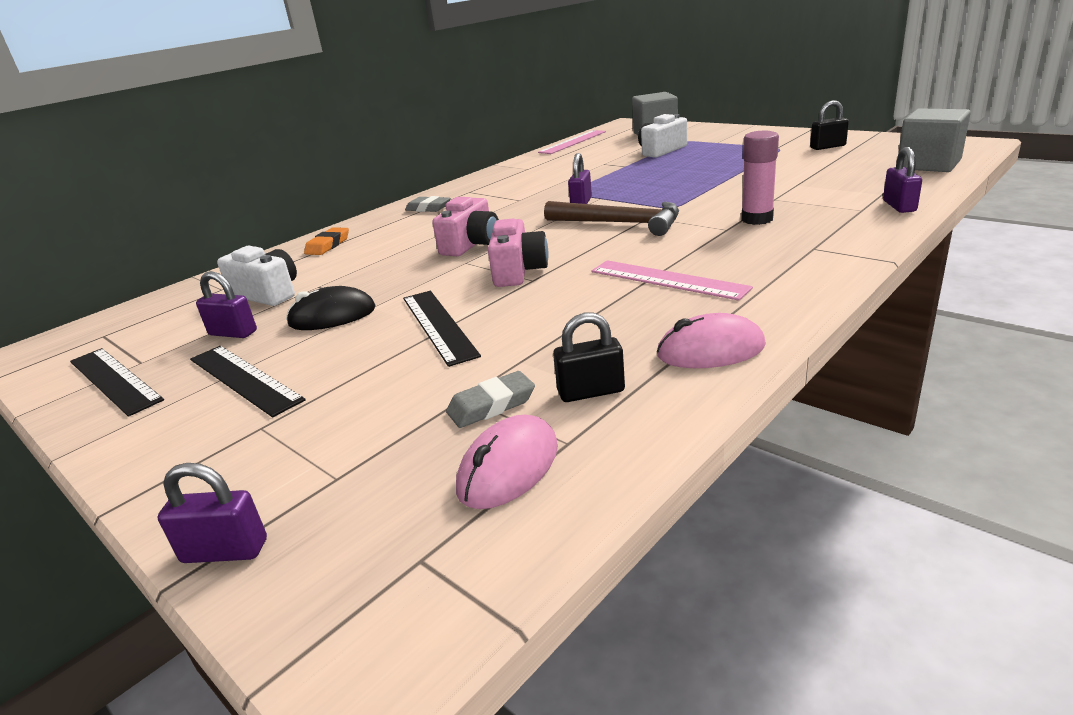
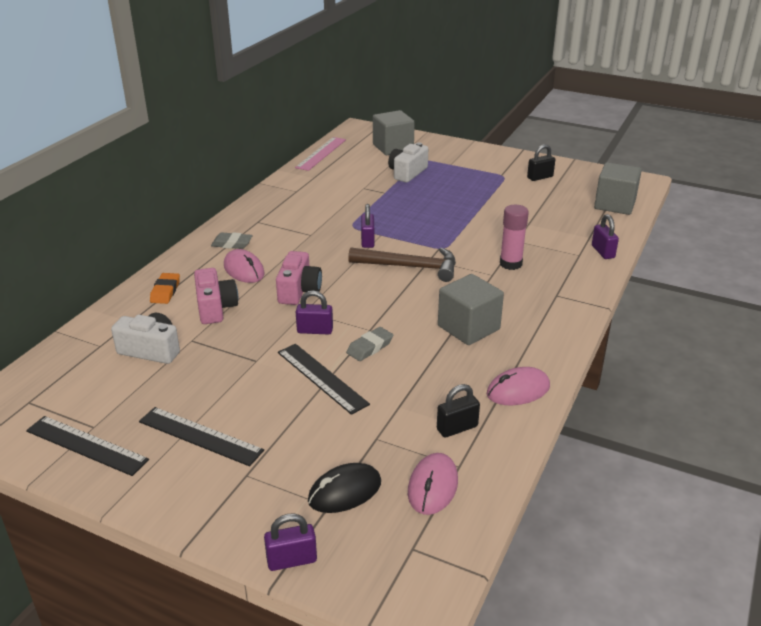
camera: 20 degrees left, 5 degrees up
(233, 333) = (153, 393): purple padlock -> purple padlock (315, 330)
(332, 316) = (229, 372): black mouse -> black mouse (344, 492)
(424, 228) = (244, 270): none -> pink mouse
(491, 405) = (398, 443): grey eraser -> grey eraser (370, 347)
(518, 271) = (354, 321): pink camera -> pink camera (215, 308)
(667, 279) = (468, 328): pink ruler -> grey cube

